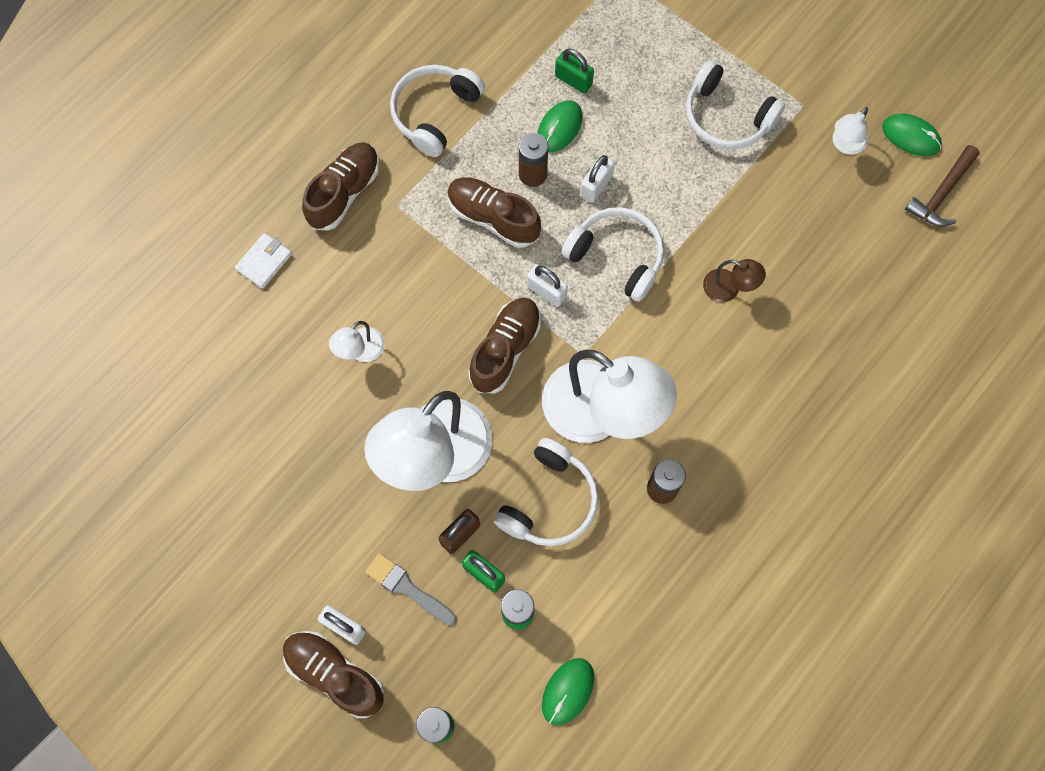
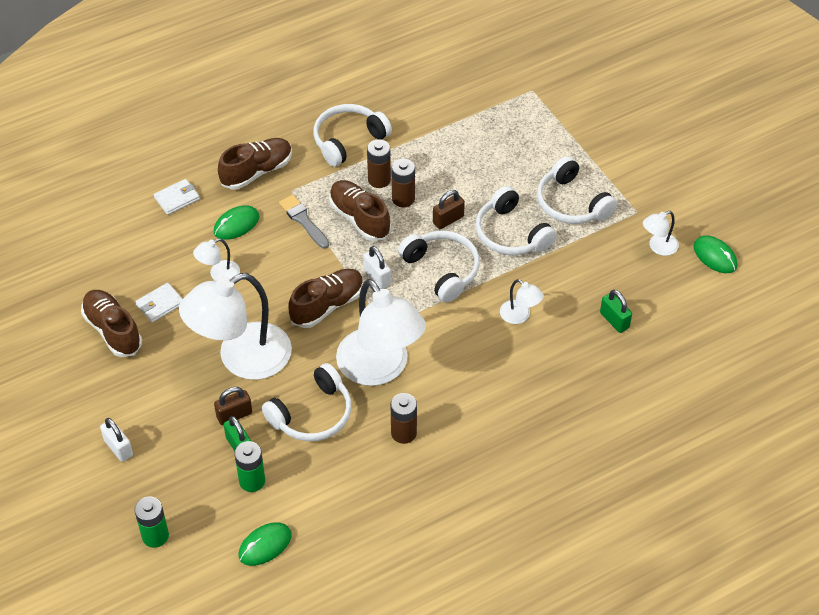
camera: 20 degrees right, 20 degrees down
(308, 415) = (160, 304): none -> white wallet
(335, 674) = (96, 477): brown shoe -> brown shoe (113, 330)
(407, 588) = (177, 438): grey brush -> grey brush (303, 220)
(494, 157) = (379, 180): none -> brown battery
(559, 127) = (438, 175): green mouse -> green mouse (236, 224)
(573, 80) = (463, 147): green padlock -> green padlock (614, 320)
(596, 186) = (448, 220): white padlock -> brown padlock
(675, 181) = (511, 234): none -> white headphones
(728, 289) = (520, 316): brown lamp -> white lamp
(941, 194) = (722, 301): brown hammer -> none

